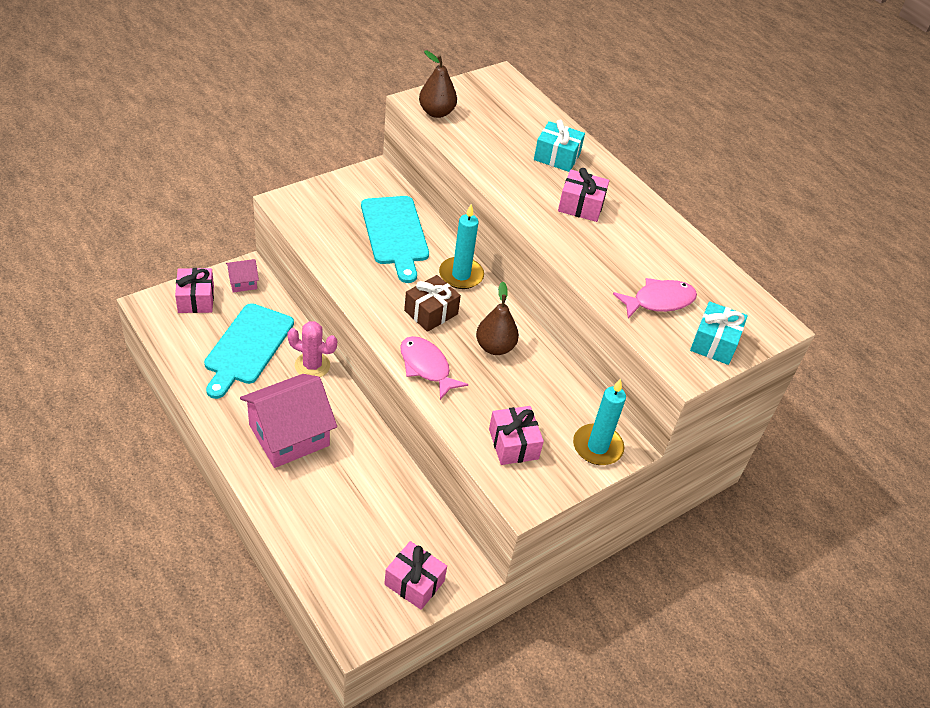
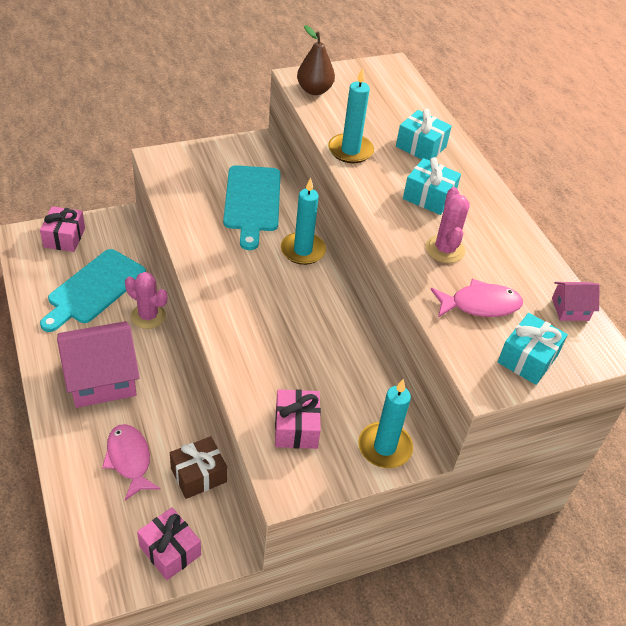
camera: 15 degrees right, 0 degrees up
(243, 282) = (113, 229): pink house -> pink house (570, 309)
(426, 367) = (235, 334): pink fish -> pink fish (129, 459)
(431, 312) = (259, 281): brown gift -> brown gift (198, 475)
(493, 170) = (350, 151): none -> turquoise candle
(495, 347) = (312, 326): brown pear -> none
(581, 206) = (429, 197): pink gift -> turquoise gift
(611, 254) = (445, 249): none -> pink cactus

